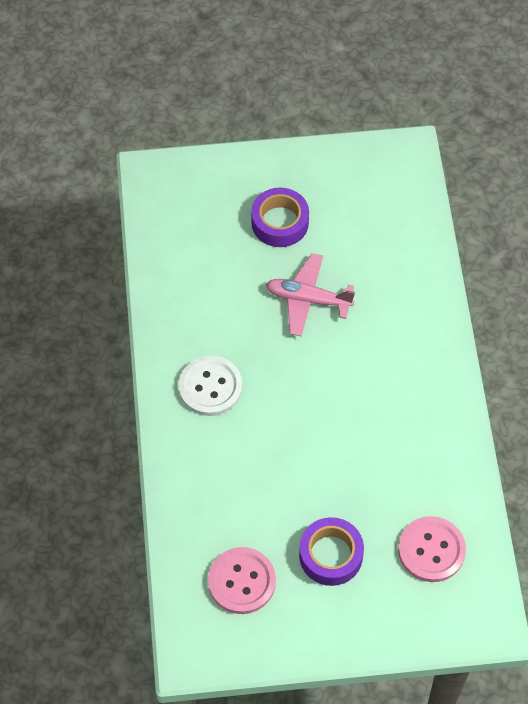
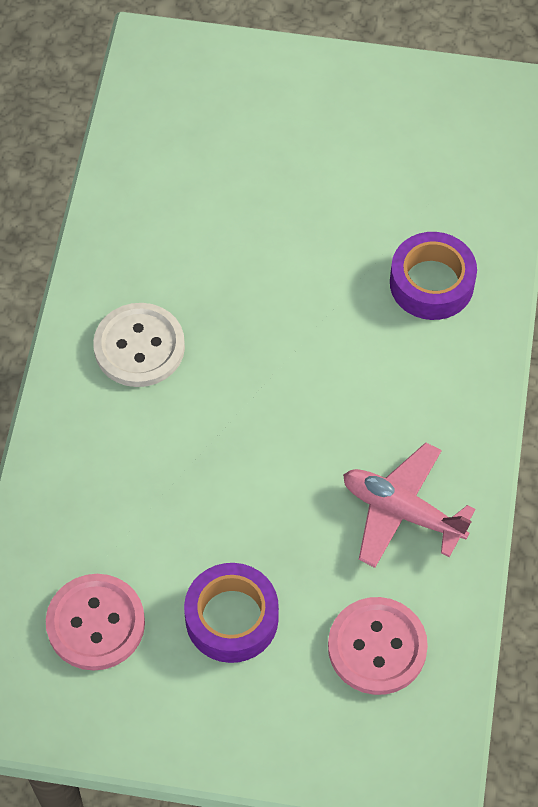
camera: 15 degrees right, 0 degrees up
(280, 222) = (305, 149): purple tape -> purple tape (431, 283)
(308, 299) = (311, 260): pink plane -> pink plane (402, 511)

